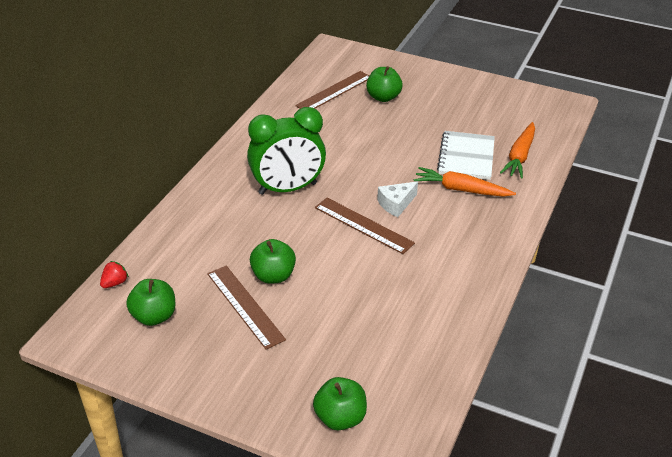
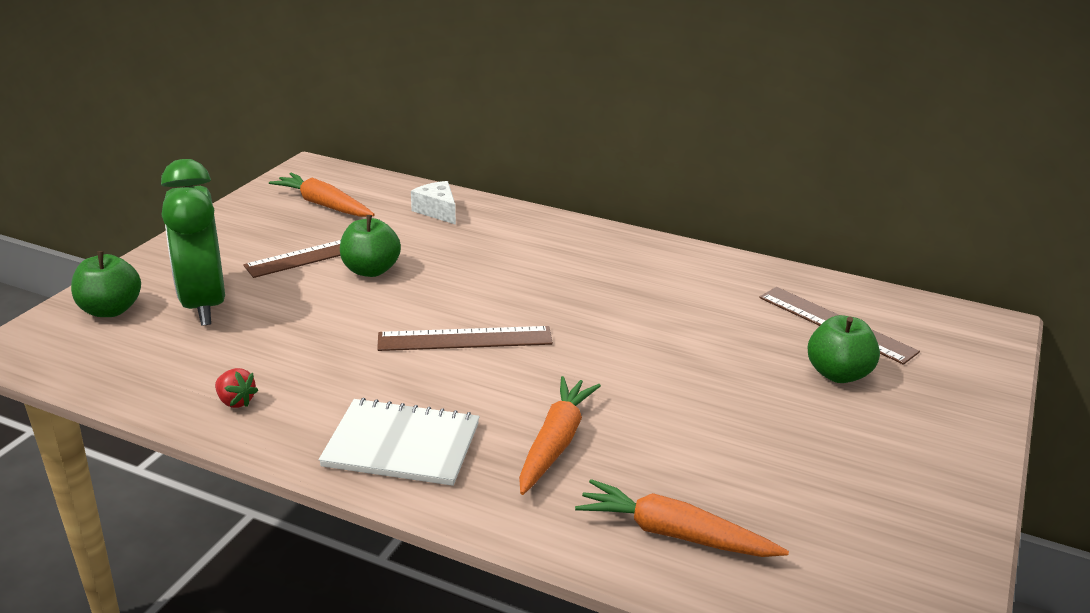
camera: 90 degrees right, 10 degrees down
(115, 283) = (384, 184): red strawberry -> red strawberry (236, 401)
(154, 316) = (323, 205): green apple -> orange carrot
(287, 189) = (554, 281): green clock -> green clock (204, 304)
(363, 225) = (465, 339): brown ruler -> brown ruler turned 45 degrees clockwise
(396, 204) = (515, 371): white cheese -> white cheese (437, 211)
(466, 157) = (660, 458): white notebook -> white notebook (402, 445)

